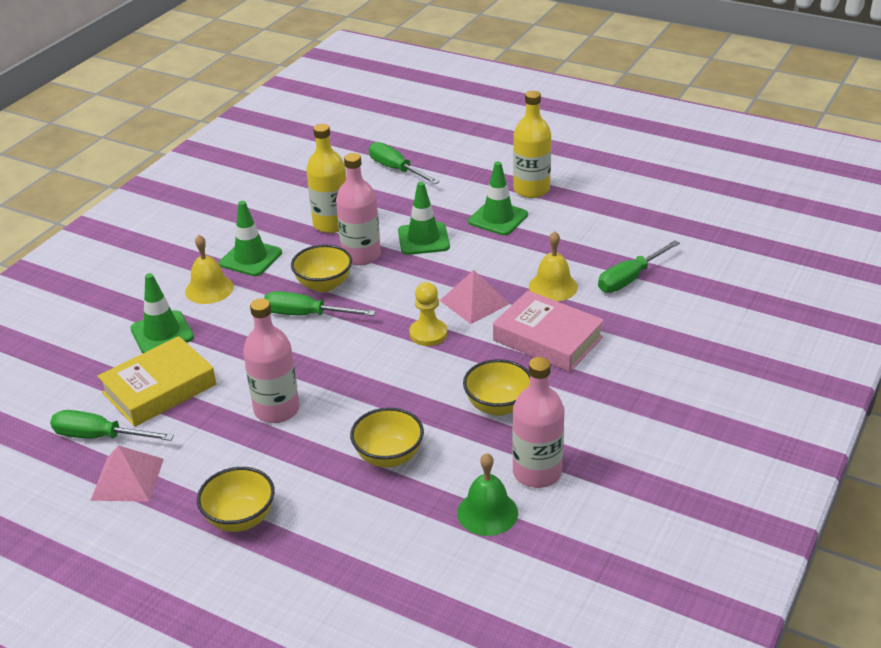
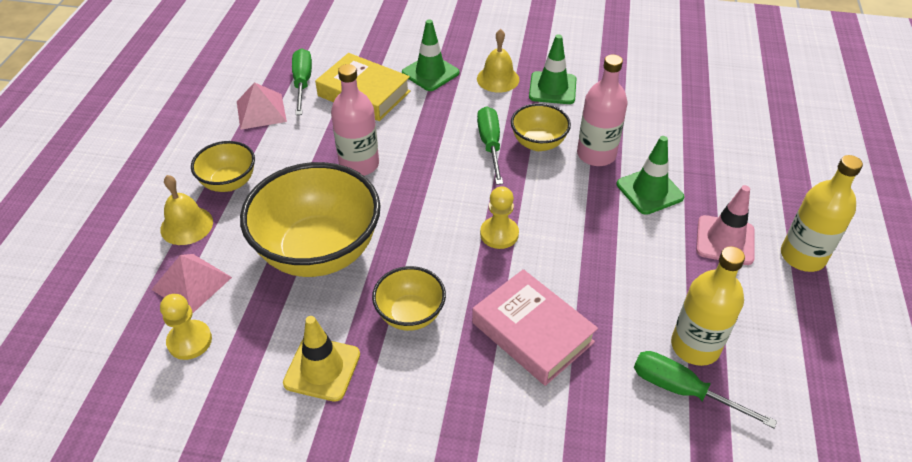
camera: 70 degrees right, 10 degrees up
(331, 224) = (634, 121): yellow bottle -> yellow bottle (695, 346)
(389, 457) = (319, 251): yellow bowl -> yellow bowl, size x1.97
(396, 169) = (758, 138): green screwdriver -> none
(465, 568) = (189, 341): none -> yellow pawn
(474, 302) = (565, 256): pink pyramid -> pink pyramid (191, 283)
(487, 512) = (260, 341): green bell -> none
(498, 218) = (725, 240): green traffic cone -> pink traffic cone
(537, 472) = (322, 369): pink bottle -> yellow traffic cone
(547, 339) = (532, 332): pink book -> pink book turned 60 degrees counterclockwise
(553, 286) = (627, 317): yellow bell -> yellow bell (186, 225)

